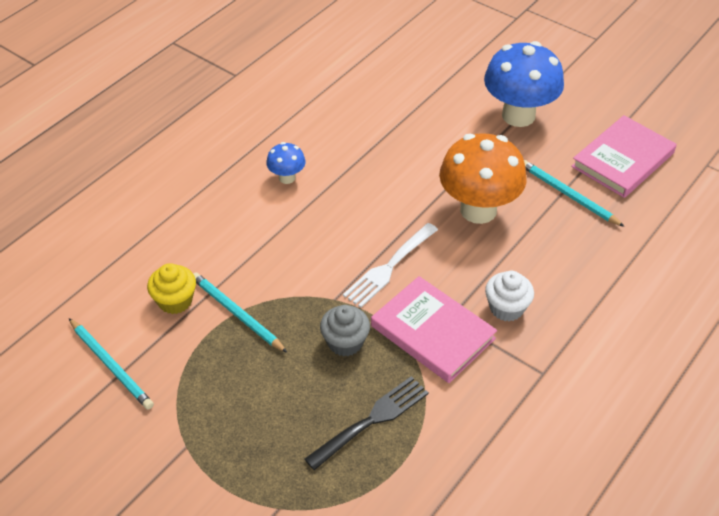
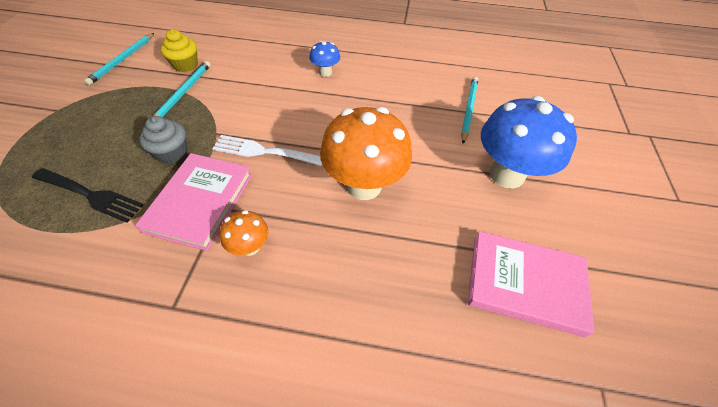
camera: 60 degrees right, 5 degrees up
(506, 308) = (250, 247): white cupcake -> orange mushroom
(568, 195) = (433, 249): turquoise pencil -> turquoise pencil (468, 109)

